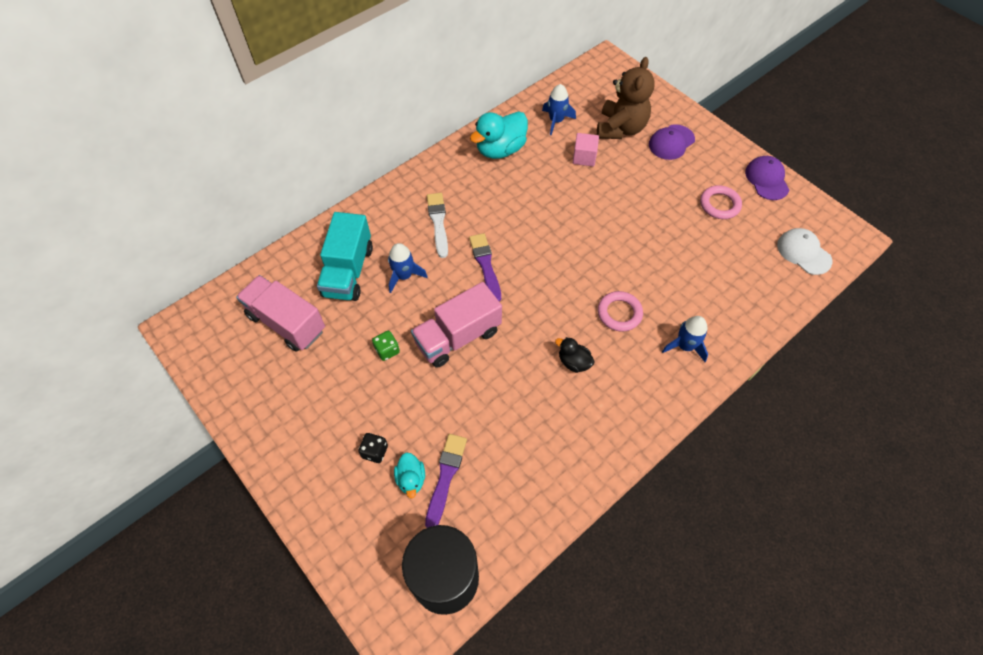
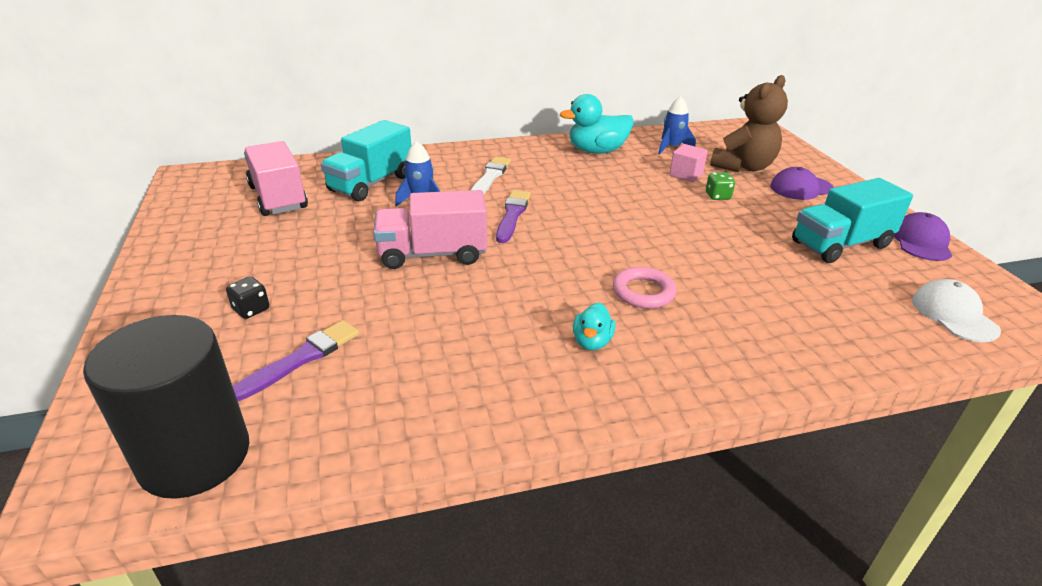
camera: 25 degrees right, 25 degrees down
(387, 350) = (349, 242): green dice -> green dice (717, 196)
(411, 479) = (262, 346): turquoise duck -> turquoise duck (592, 342)
(574, 362) = (550, 314): black duck -> none
(685, 346) = (716, 347): blue rocket -> none
(719, 205) = (840, 244): pink ring -> turquoise truck

